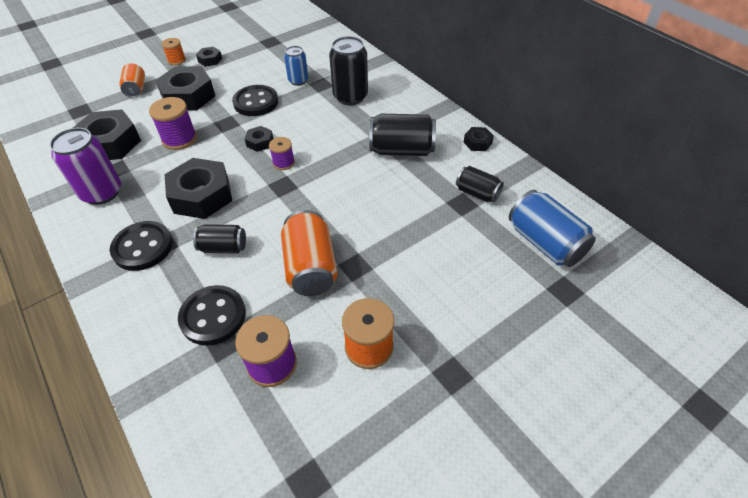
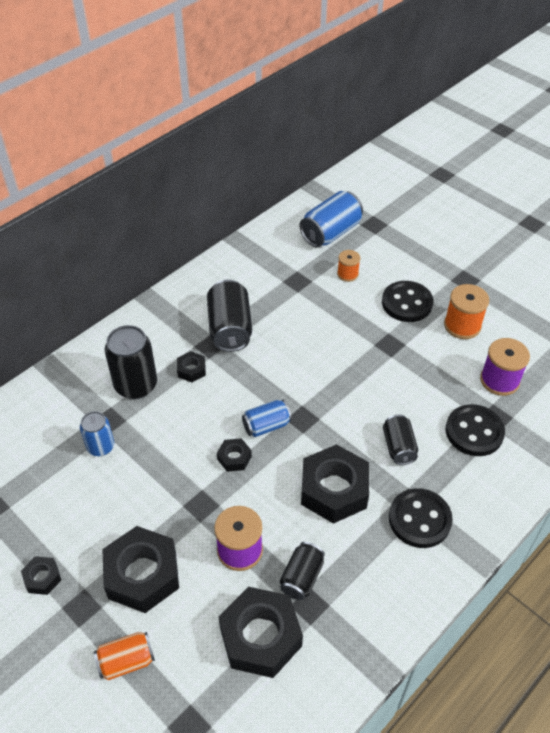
camera: 100 degrees left, 0 degrees up
(102, 192) = (353, 601): purple can -> none
(177, 60) = (41, 630): orange spool -> orange spool (347, 274)
(256, 102) = (153, 483): black button -> black button (407, 303)
(283, 163) = (266, 426): purple spool -> blue can
(311, 267) = (400, 374): orange can -> none
(477, 143) = (210, 273): black nut -> black nut (191, 370)
(477, 193) = (282, 272): black can -> black can (302, 577)

